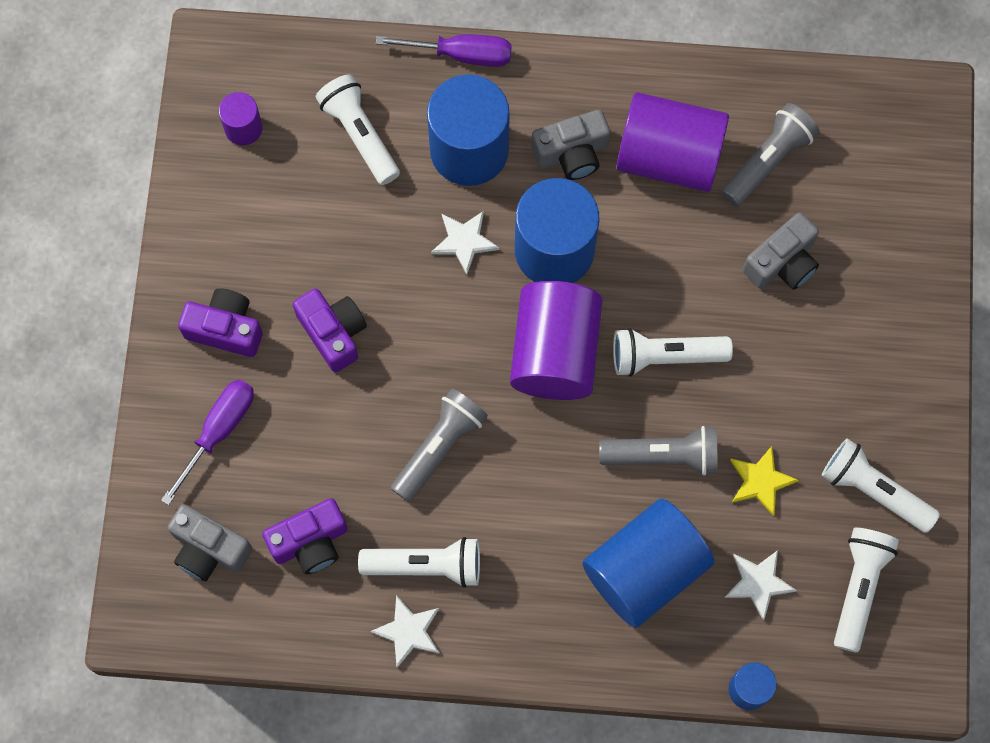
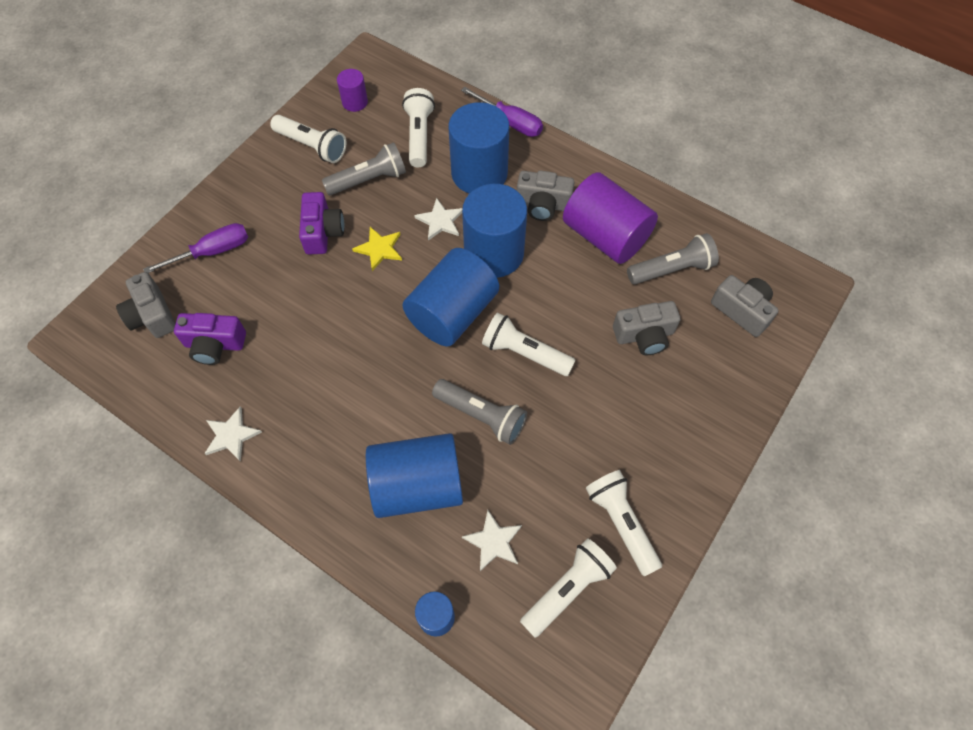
camera: 30 degrees right, 10 degrees down
(225, 329) = (262, 199): purple camera -> none
(426, 566) = (274, 400): white flashlight -> white flashlight (312, 146)
(439, 448) = (337, 331): grey flashlight -> grey flashlight (369, 180)
(554, 352) = (452, 313): purple cylinder -> blue cylinder
(760, 481) = (540, 470): yellow star -> yellow star (379, 249)
(871, 173) = (742, 310): none -> grey camera

